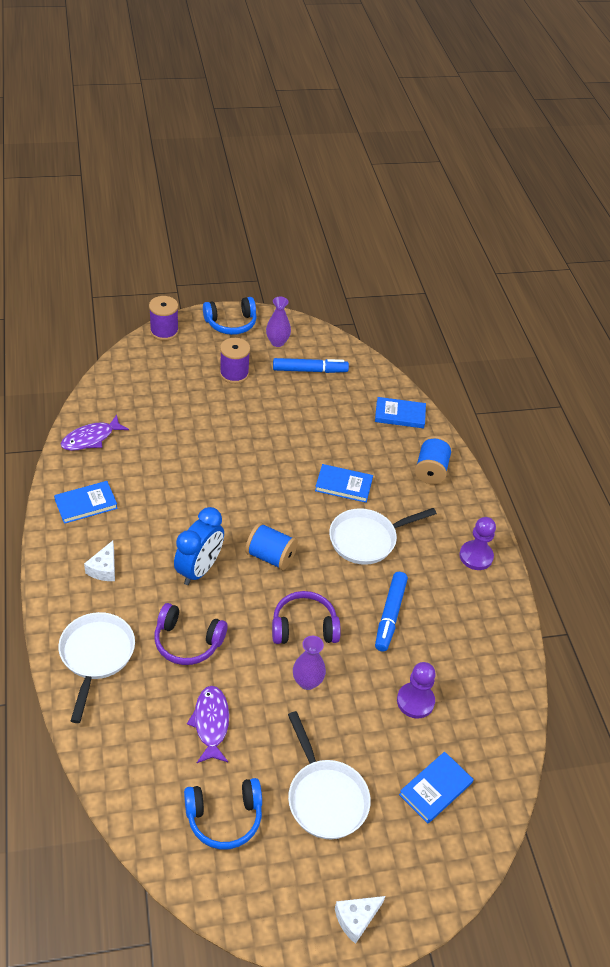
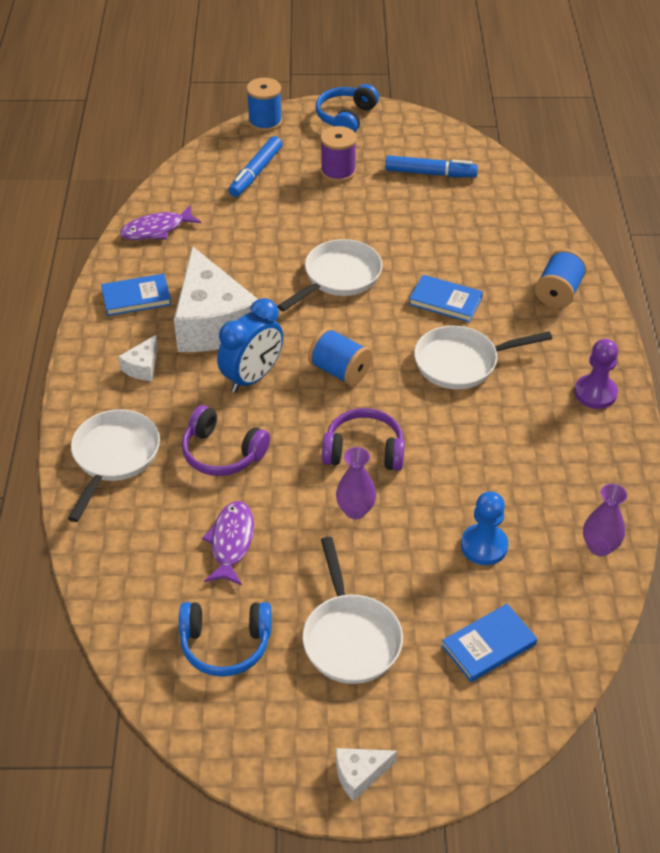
camera: 15 degrees right, 0 degrees up
(156, 522) = (212, 322): none -> white cheese
(164, 331) = (265, 122): purple spool -> blue spool
(231, 323) = (346, 117): blue headphones -> blue headphones turned 120 degrees clockwise
(253, 471) = (339, 277): none -> white pan
(277, 342) = (397, 141): purple vase -> purple vase (599, 547)
(390, 615) = (473, 447): blue marker -> blue marker (256, 172)
(400, 415) = (532, 229): blue book -> none
(415, 701) = (484, 546): purple pawn -> blue pawn

